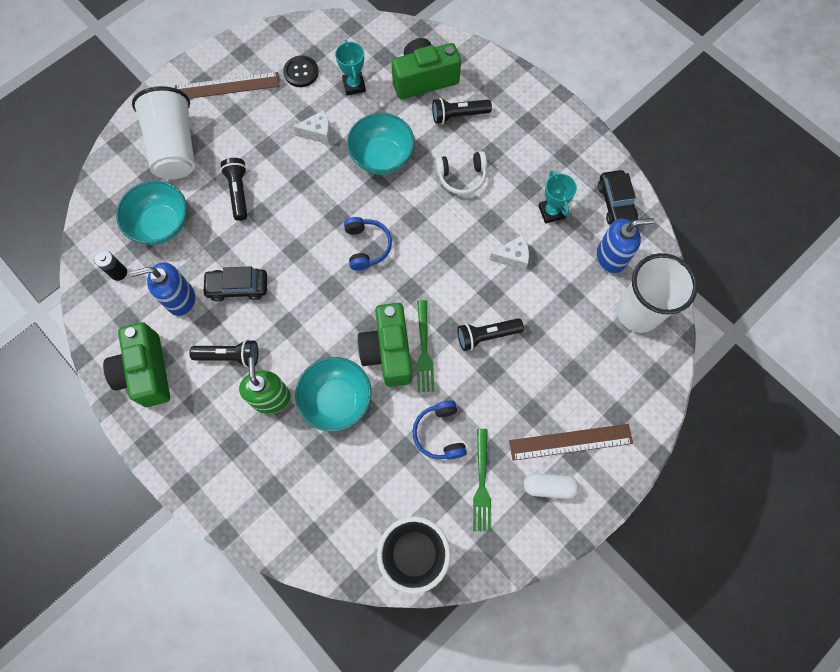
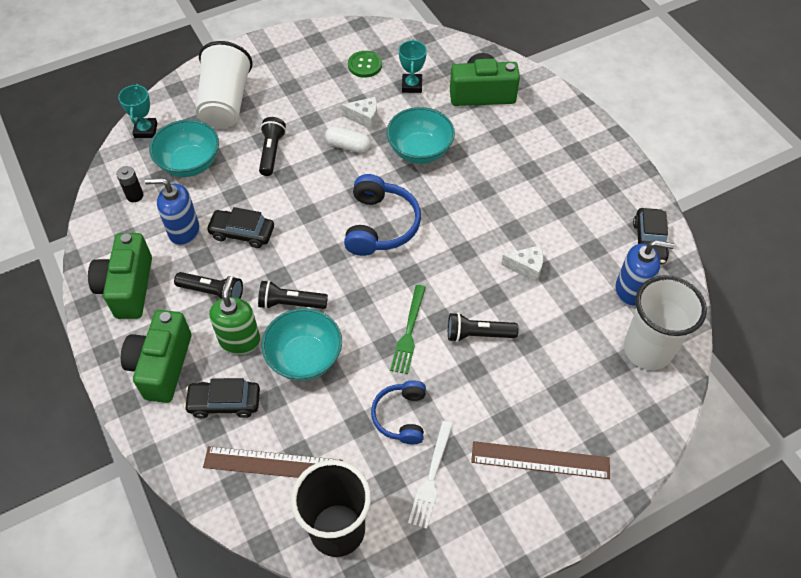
camera: 15 degrees right, 15 degrees down
(227, 86) = (291, 63): brown ruler -> brown ruler (273, 464)
(277, 463) = (224, 403): none -> black car
(301, 72) = (365, 65): black button -> green button
(366, 246) = (380, 225): blue headphones -> blue headphones, size x1.54
(388, 352) = (371, 325): green camera -> green camera (162, 366)
(458, 115) = (507, 131): black flashlight -> black flashlight (290, 303)
(461, 177) = (494, 184): white headphones -> none
(481, 484) = (431, 477): green fork -> white fork
(549, 486) = (504, 499): white capsule -> white capsule (348, 146)
(551, 212) = (578, 235): turquoise trophy -> turquoise trophy (145, 130)

